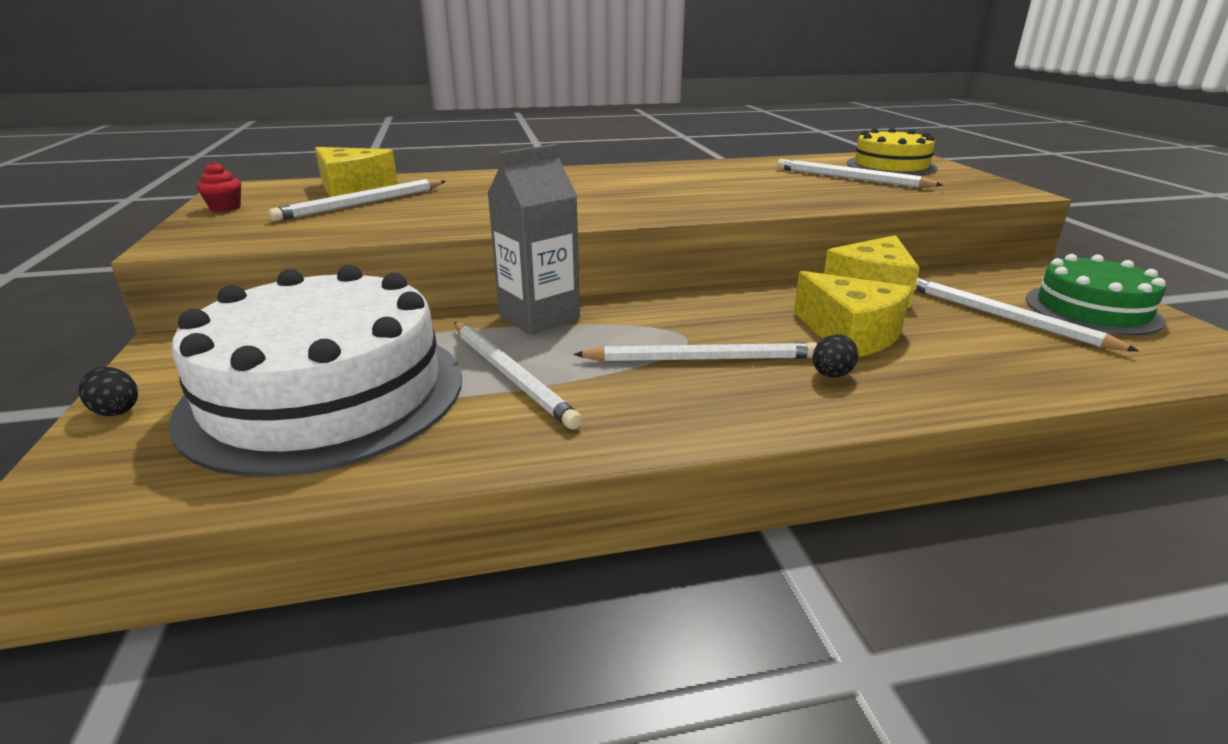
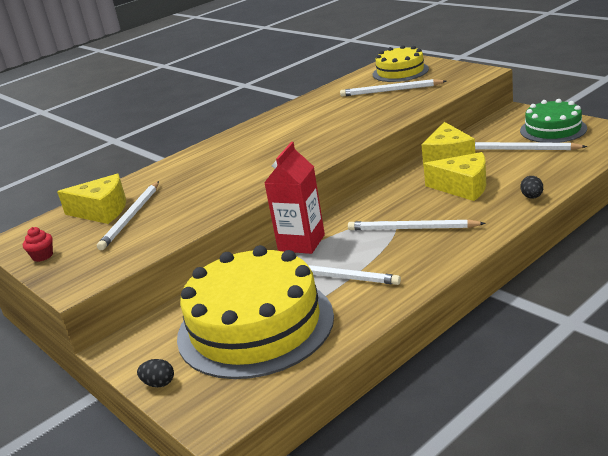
camera: 25 degrees left, 0 degrees up
(325, 393) = (255, 326): white cake -> yellow cake
(539, 317) = (301, 243): grey carton -> red carton
(702, 359) = (412, 228): white pencil -> white pencil turned 135 degrees counterclockwise
(831, 375) = (476, 211): black egg -> black egg (532, 197)

